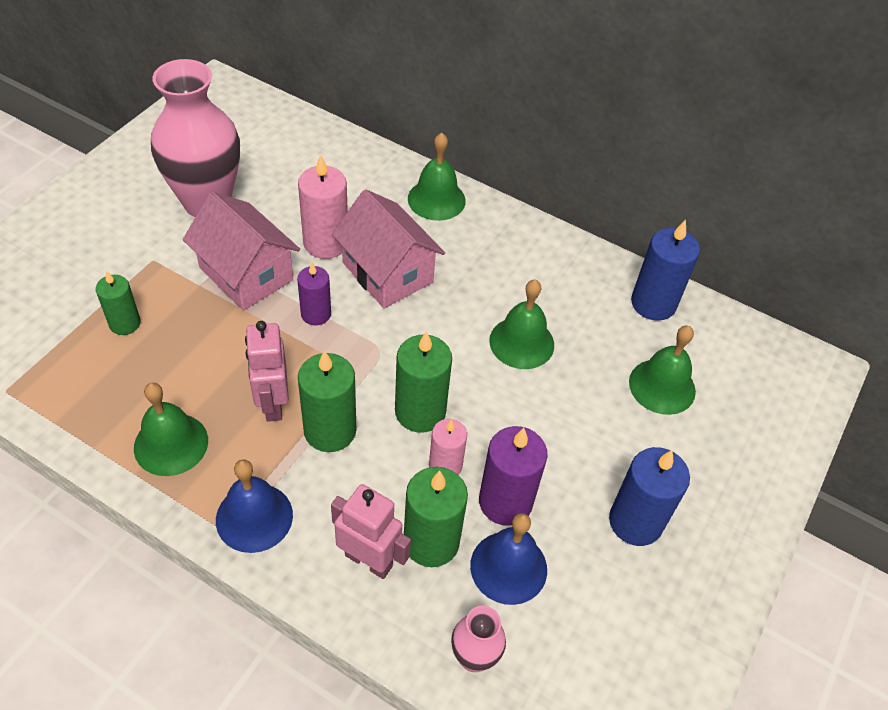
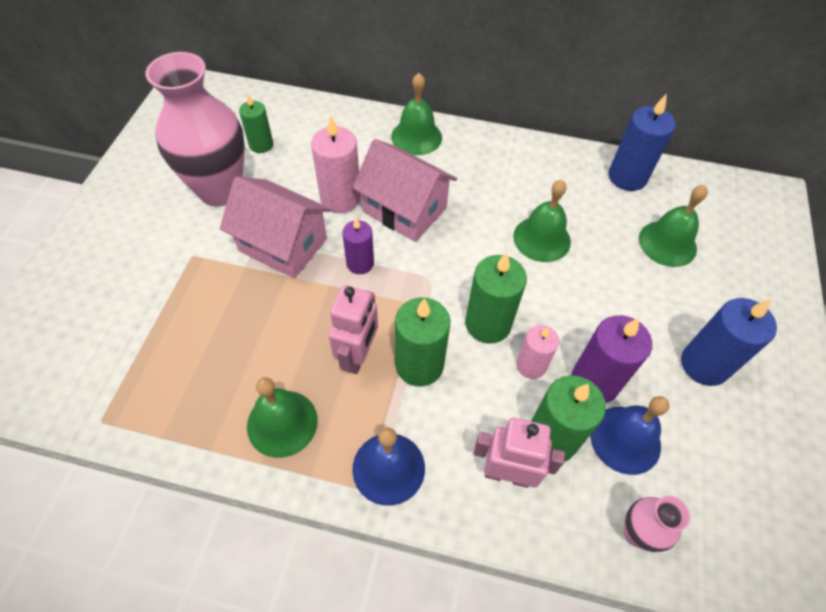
camera: 15 degrees left, 5 degrees up
(125, 323) = (190, 321): green candle -> green candle (261, 145)
(272, 403) = (358, 356): pink robot -> pink robot turned 135 degrees counterclockwise

